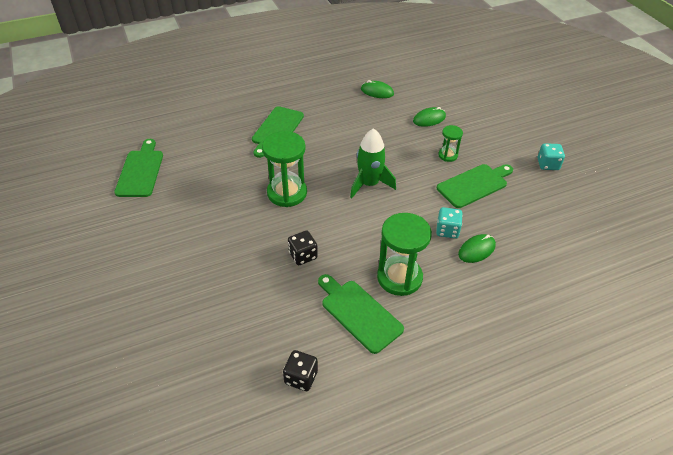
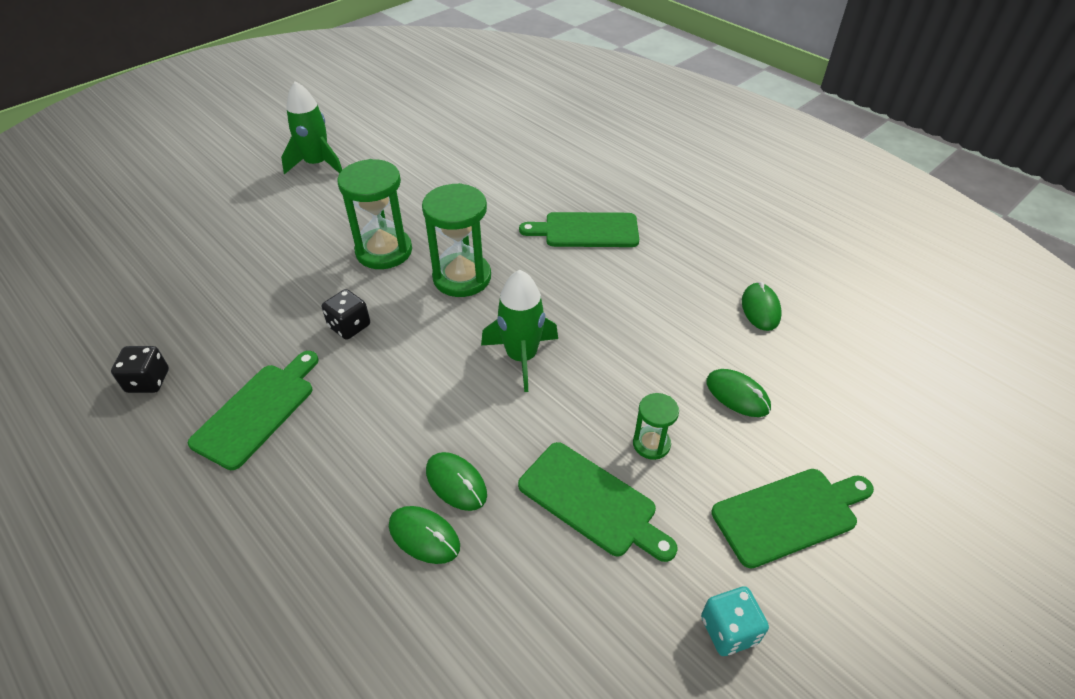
camera: 70 degrees right, 0 degrees up
(92, 246) = (317, 164): none -> green rocket
(140, 171) = (445, 153): green cutting board -> green cutting board (789, 515)
(399, 277) = (334, 441): green hourglass -> green hourglass (384, 251)
(447, 230) = (456, 483): turquoise dice -> green mouse

